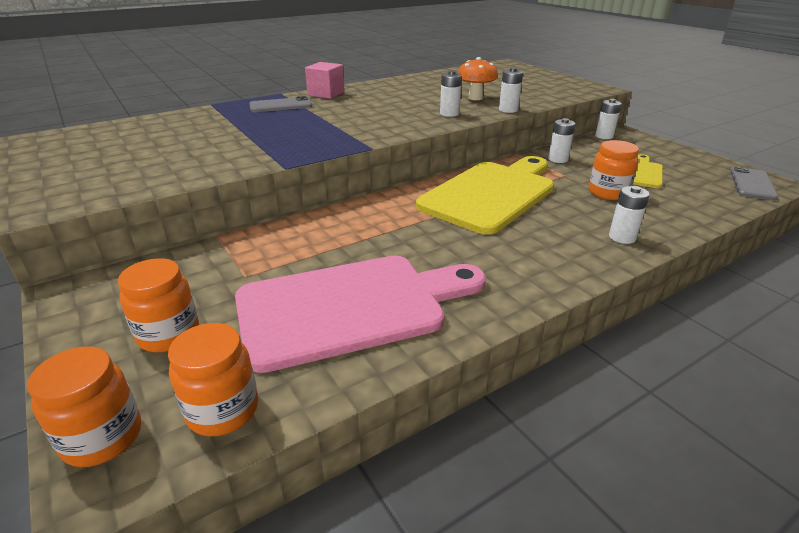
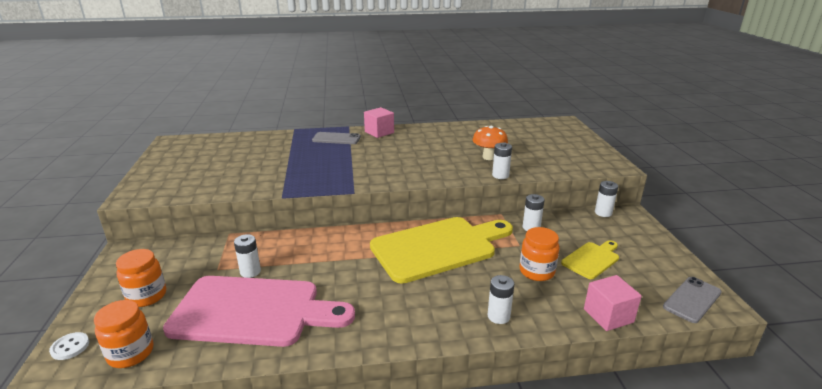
camera: 25 degrees right, 5 degrees down
(102, 437) = (70, 347): orange jar -> white button
(449, 113) = (448, 170): white battery -> white battery (250, 272)
(709, 212) = (608, 316): none -> pink cube

